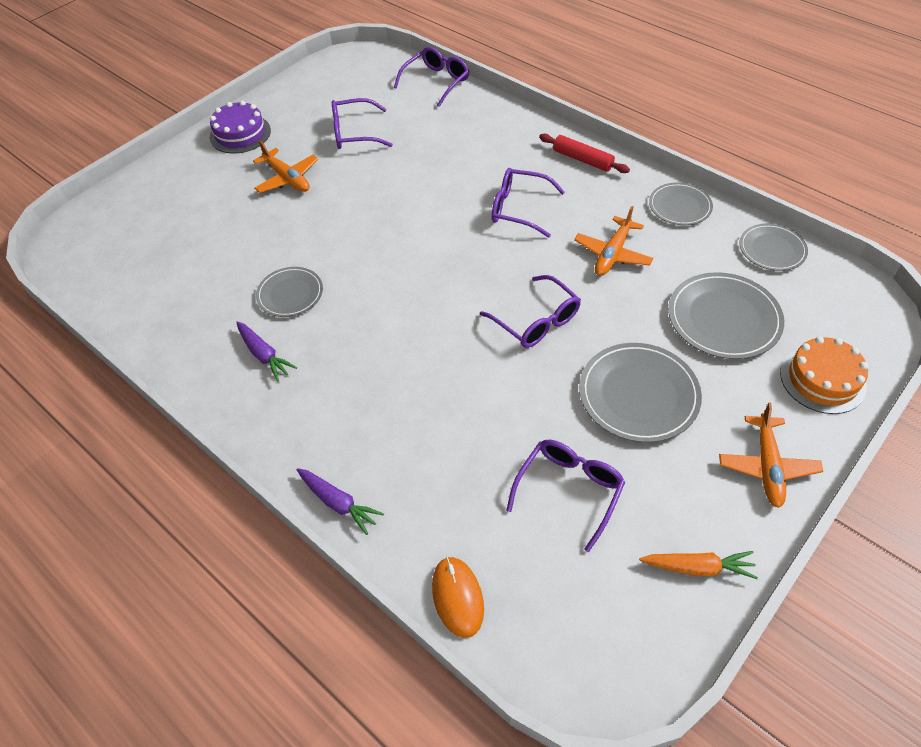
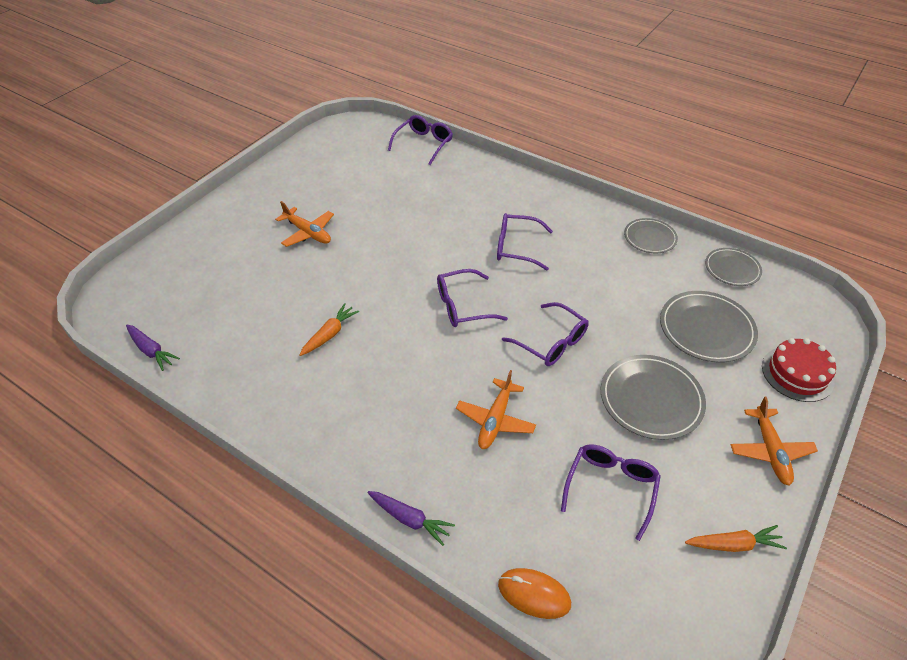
camera: 10 degrees left, 5 degrees down
(240, 134) = (257, 196): purple cake -> none
(264, 355) = (316, 391): purple carrot -> purple carrot (151, 351)
(290, 294) = (329, 334): grey plate -> orange carrot
(355, 133) = (360, 190): purple glasses -> purple glasses (463, 306)
(457, 597) = (534, 594): orange mouse -> orange mouse turned 45 degrees counterclockwise
(582, 159) = (561, 203): red rolling pin -> none
(612, 254) = (603, 281): orange plane -> orange plane (495, 420)
(822, 379) = (797, 373): orange cake -> red cake

